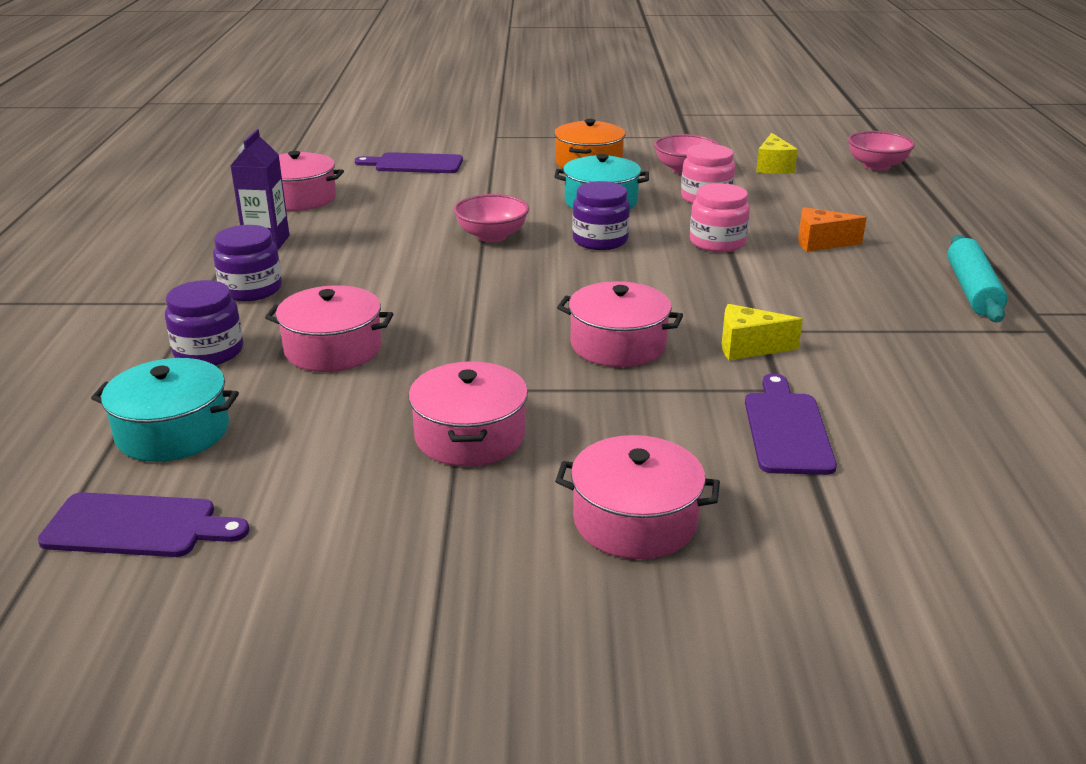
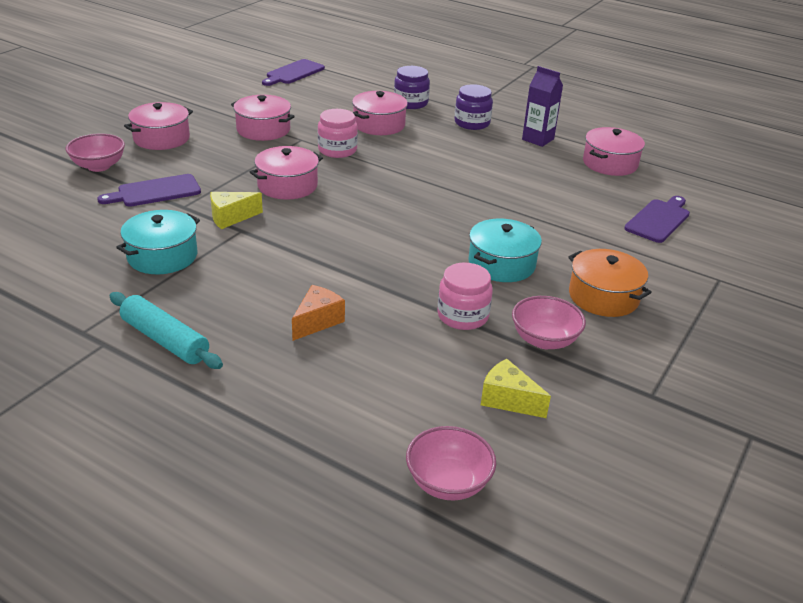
camera: 120 degrees right, 5 degrees up
(173, 432) = (349, 86): turquoise pot -> turquoise pot (162, 256)
(492, 236) = (477, 202): pink bowl -> pink bowl (99, 166)
(600, 240) = (428, 234): purple jar -> none
(717, 242) = (372, 277): pink jar -> pink jar (337, 150)
(748, 347) = (231, 218): yellow cheese -> yellow cheese turned 150 degrees counterclockwise
(787, 429) = (155, 192): purple cutting board -> purple cutting board turned 120 degrees clockwise

